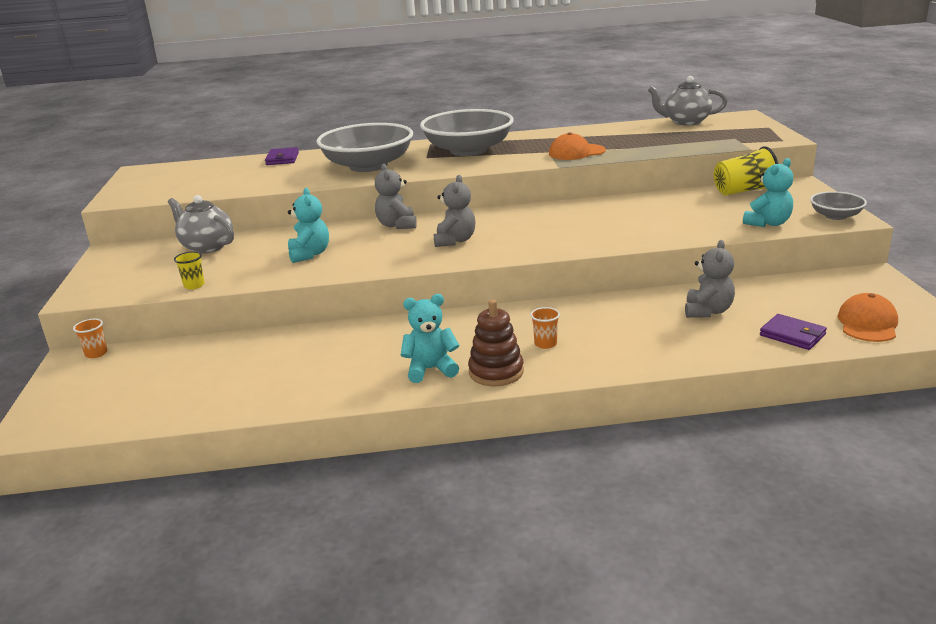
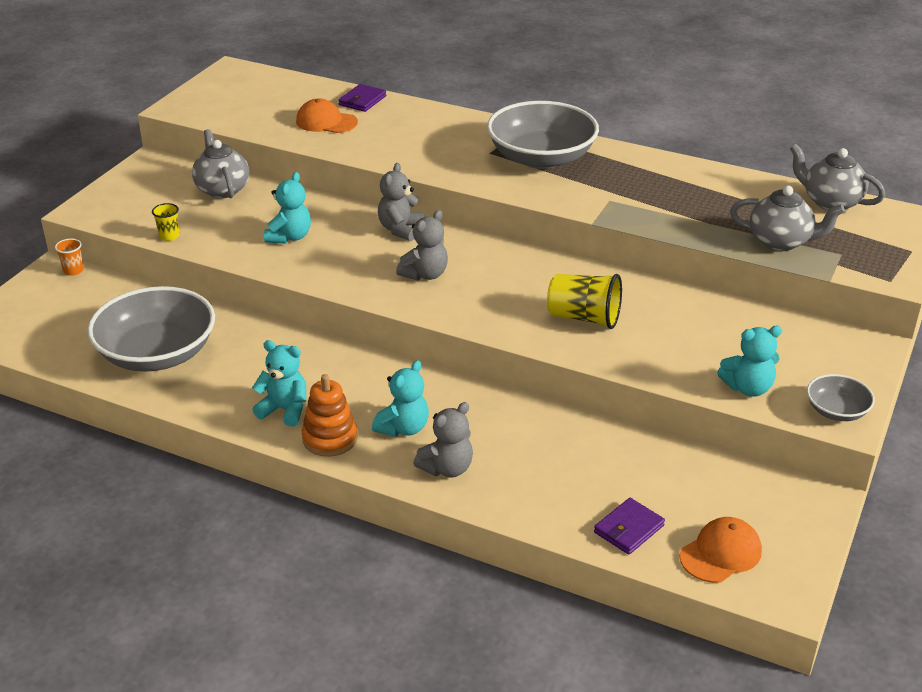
camera: 30 degrees right, 10 degrees up
(368, 166) = (423, 144): grey bowl -> grey bowl (157, 354)
(496, 372) = (330, 438): brown stacking toy -> orange stacking toy
(545, 344) = (403, 428): orange cup -> turquoise teddy bear
(576, 152) = (640, 207): orange cap -> orange cap (326, 122)
(691, 143) = (780, 242): none -> grey teapot
(707, 311) = (590, 462): grey teddy bear -> grey teddy bear (447, 468)
(744, 191) = (794, 330): yellow cup -> yellow cup (584, 318)
(792, 335) = (629, 529): purple wallet -> purple wallet turned 60 degrees clockwise

